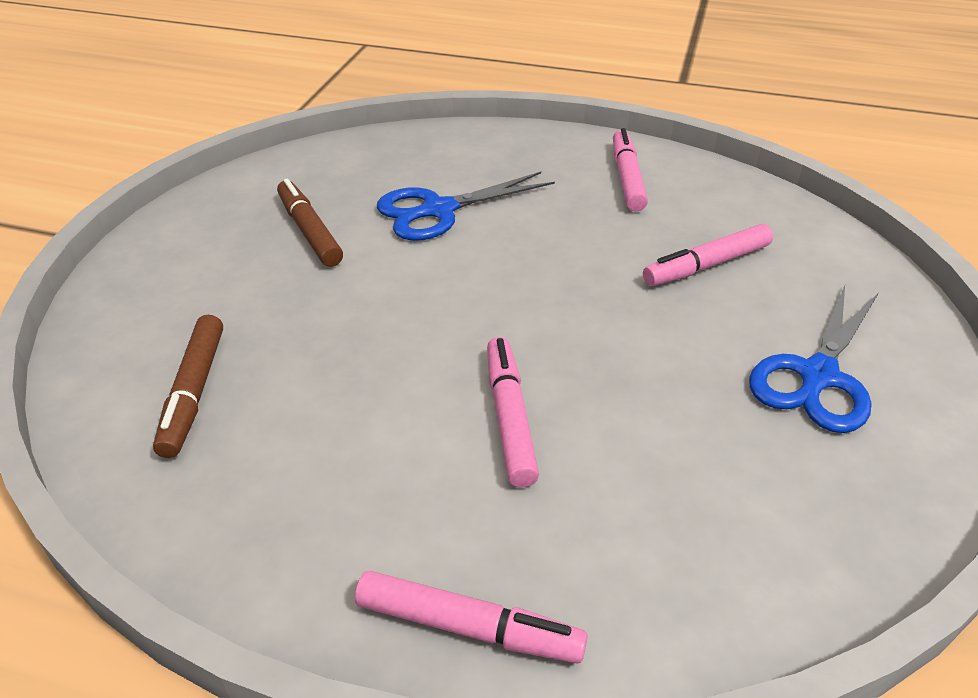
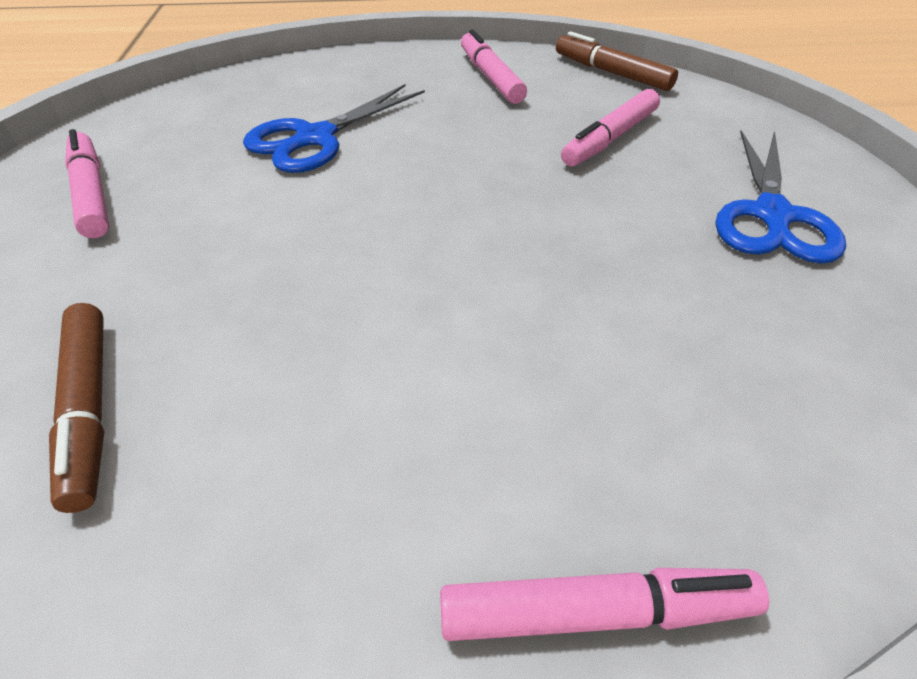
camera: 20 degrees left, 5 degrees up
(309, 231) = (173, 186): brown marker -> brown marker (611, 73)
(509, 417) = (503, 333): pink marker -> pink marker (92, 193)

